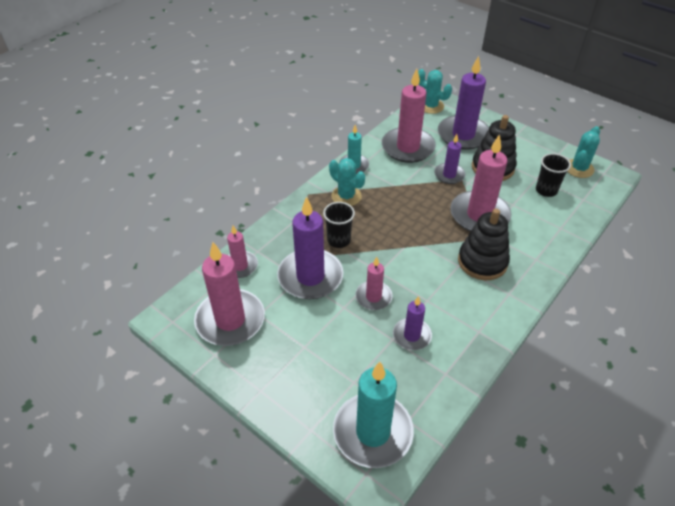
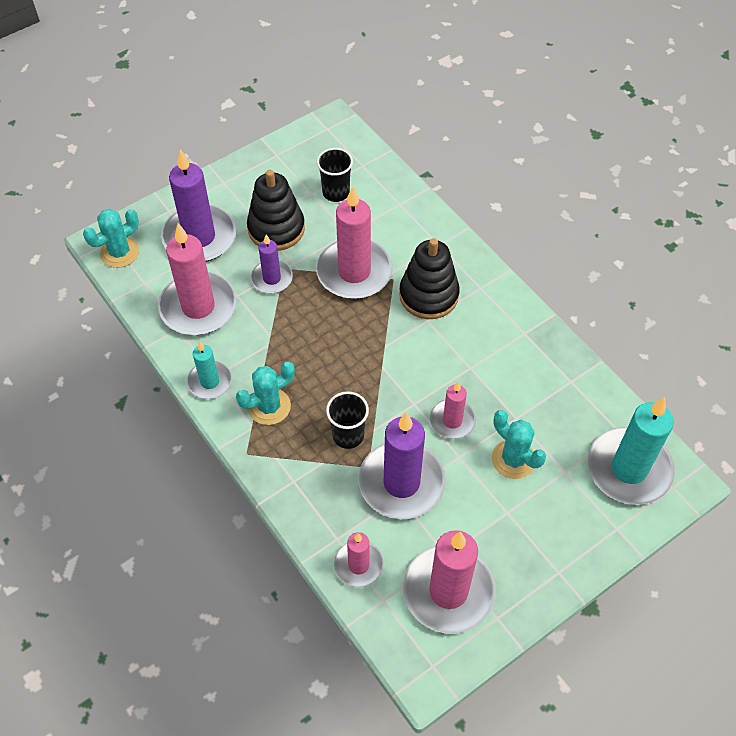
camera: 75 degrees left, 10 degrees up
(412, 335) = (516, 398): purple candle -> none
(579, 168) = (311, 147): turquoise cactus -> turquoise cactus (513, 459)

